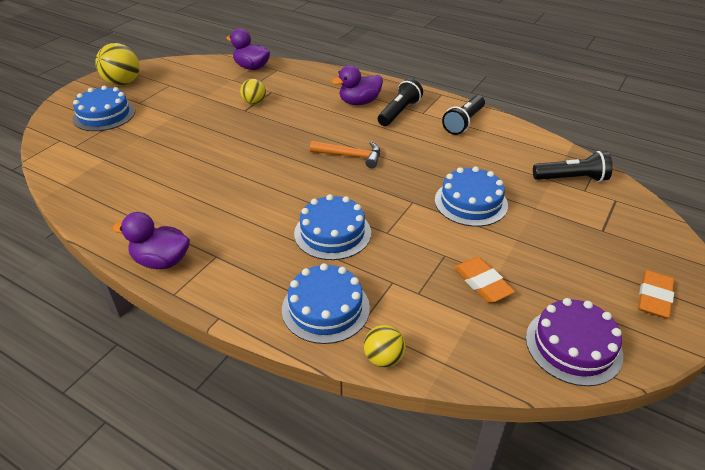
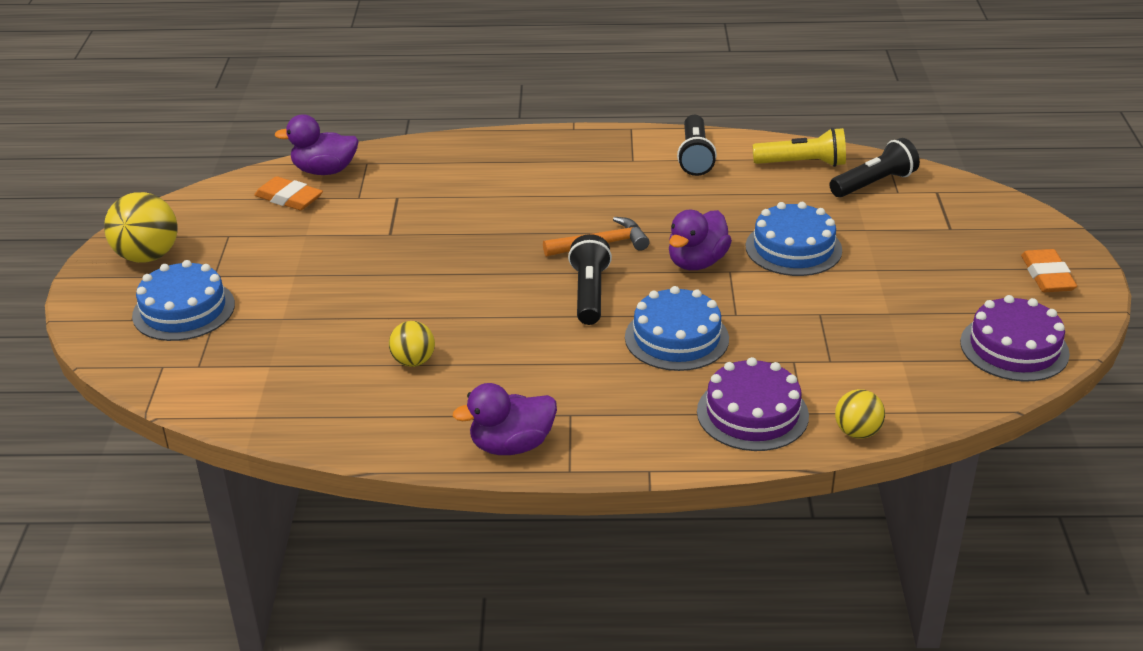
camera: 30 degrees left, 5 degrees down
(254, 103) = (392, 219): yellow ball -> yellow ball (413, 361)
(325, 308) = (752, 413): blue cake -> purple cake
(359, 102) = (537, 172): purple duck -> purple duck (697, 262)
(399, 112) = (602, 169): black flashlight -> black flashlight (589, 293)
(482, 283) = (882, 325): orange eraser -> orange eraser (289, 198)
(532, 149) = (802, 163): none -> yellow flashlight

